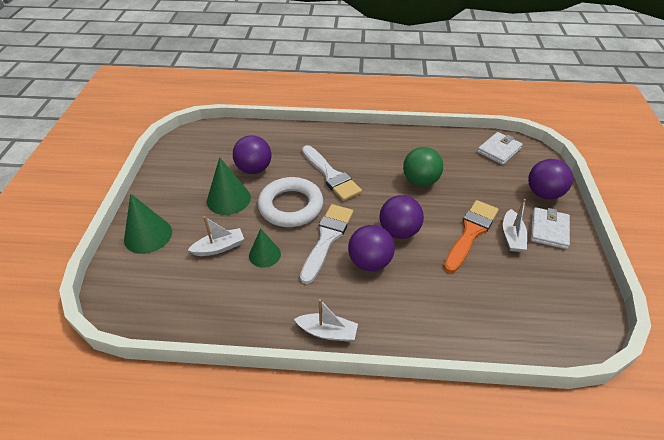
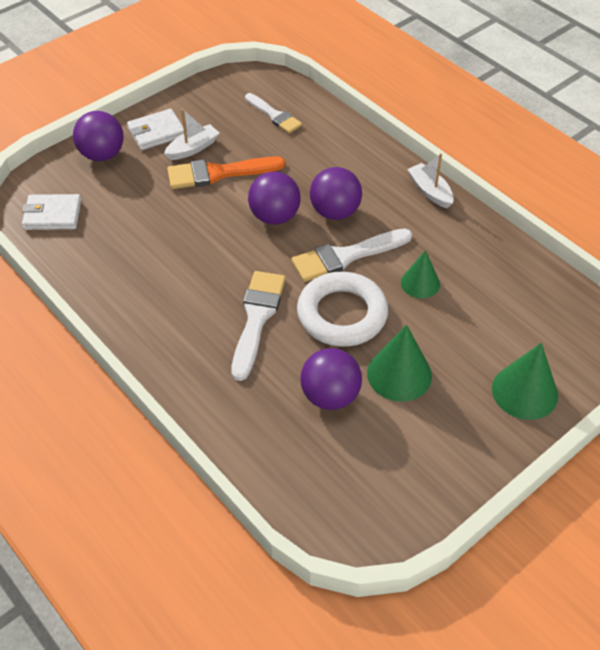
camera: 135 degrees left, 5 degrees up
(219, 247) = (458, 321): white boat -> none
(420, 181) = (181, 244): green ball -> none
(515, 307) = (274, 115): none -> white brush

